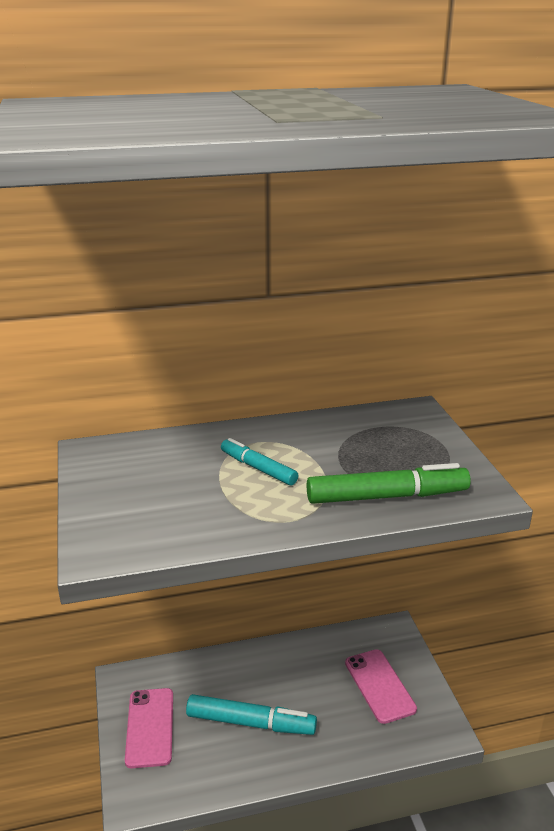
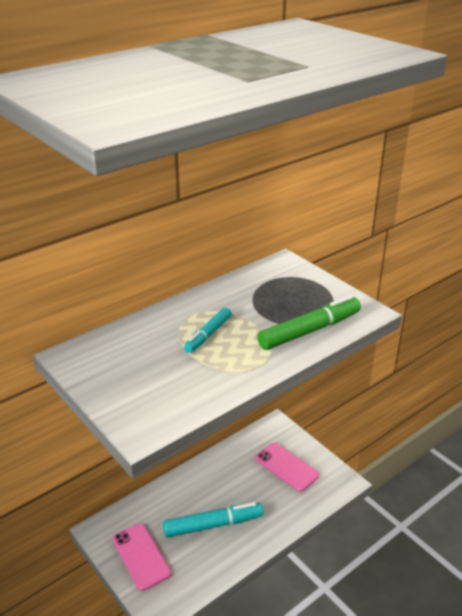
camera: 25 degrees left, 5 degrees up
(258, 468) = (208, 334): turquoise marker -> turquoise marker turned 75 degrees counterclockwise

